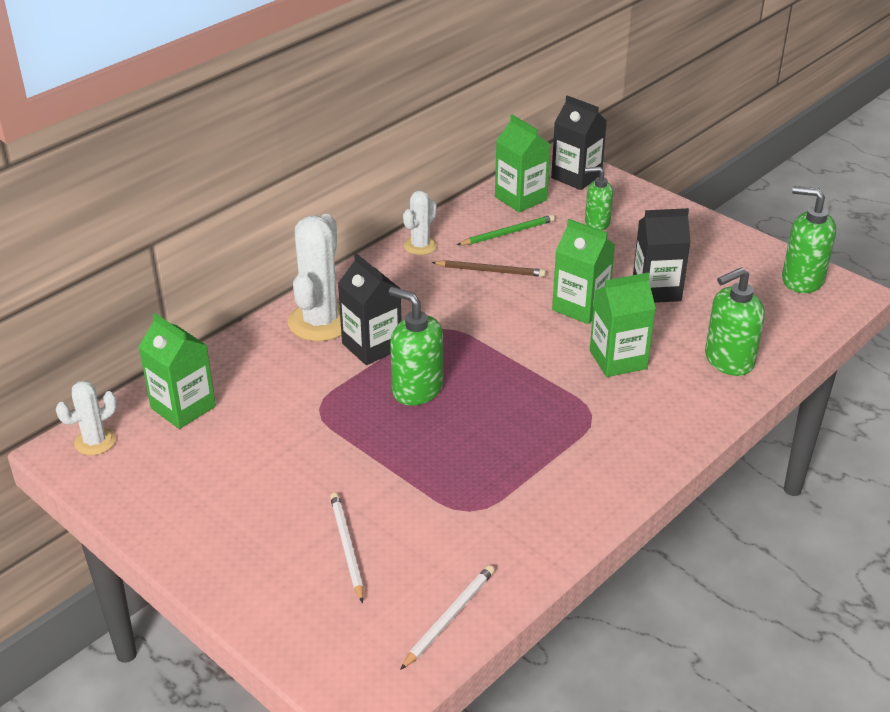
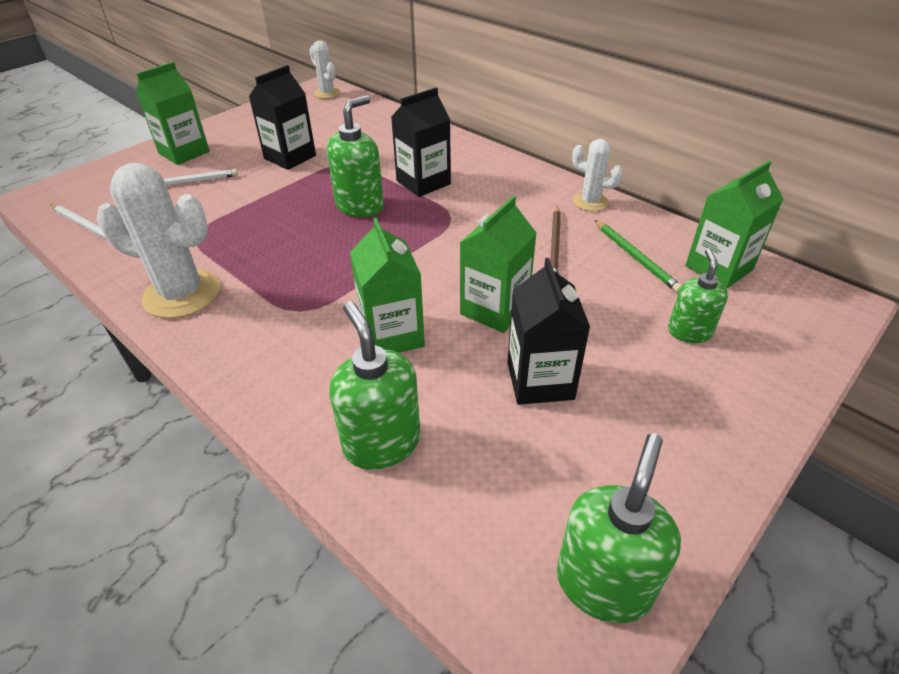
camera: 90 degrees right, 5 degrees up
(183, 407) = (355, 115): green carton -> green carton (184, 152)
(320, 322) = (458, 158): white cactus -> white cactus (182, 294)
(576, 177) = (803, 317): black carton -> black carton (290, 157)

